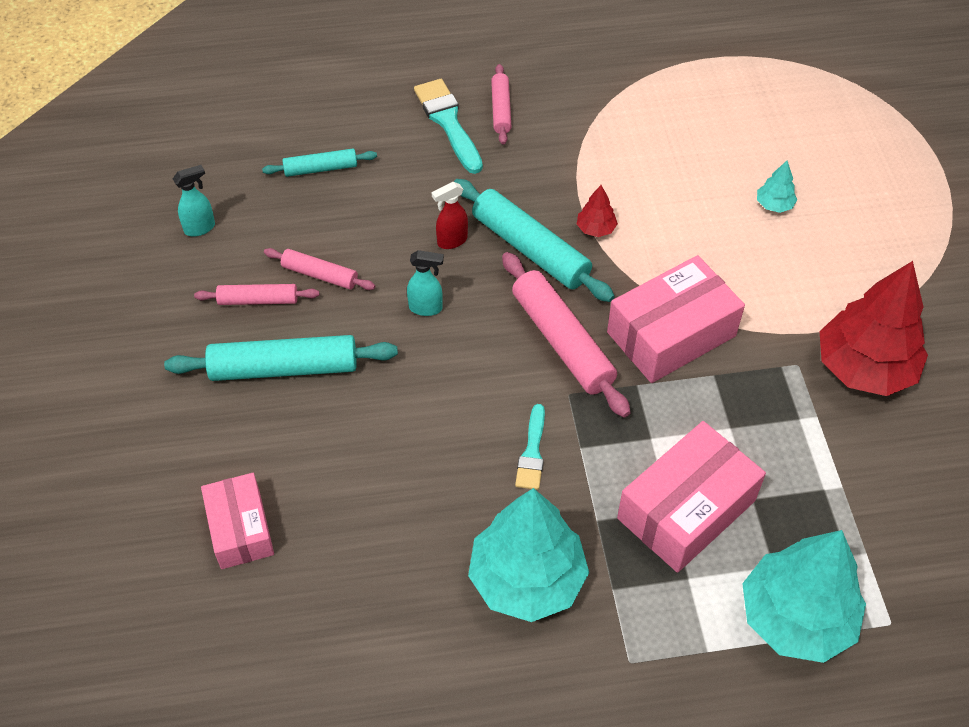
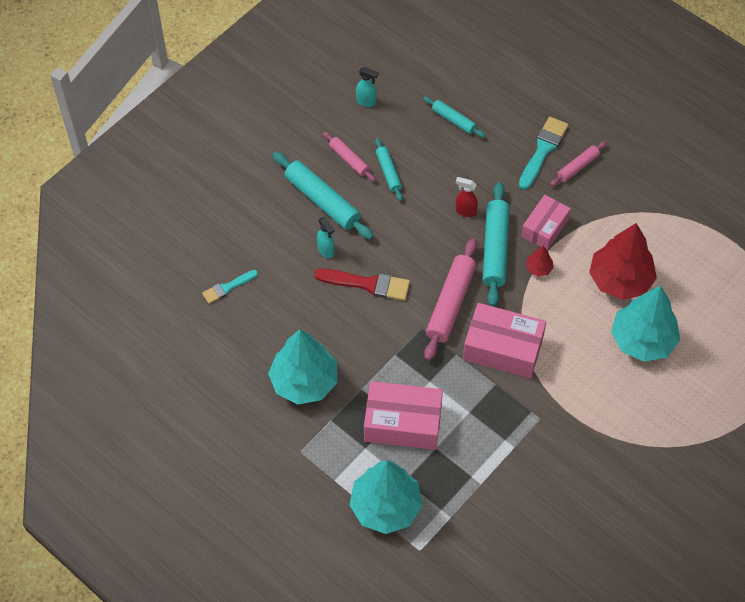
camera: 50 degrees right, 5 degrees up
(240, 529) = (226, 251): pink box -> pink box (544, 228)
(320, 275) = (388, 172): pink rolling pin -> turquoise rolling pin
(426, 308) = (413, 231): turquoise spray bottle -> turquoise spray bottle (326, 250)
(452, 405) = (367, 284): none -> red brush
(532, 452) = (373, 336): turquoise brush -> turquoise brush (227, 287)
(774, 205) = (642, 340): turquoise tree -> turquoise tree, size x2.39
(864, 368) = (568, 450): red tree -> red tree (620, 280)

